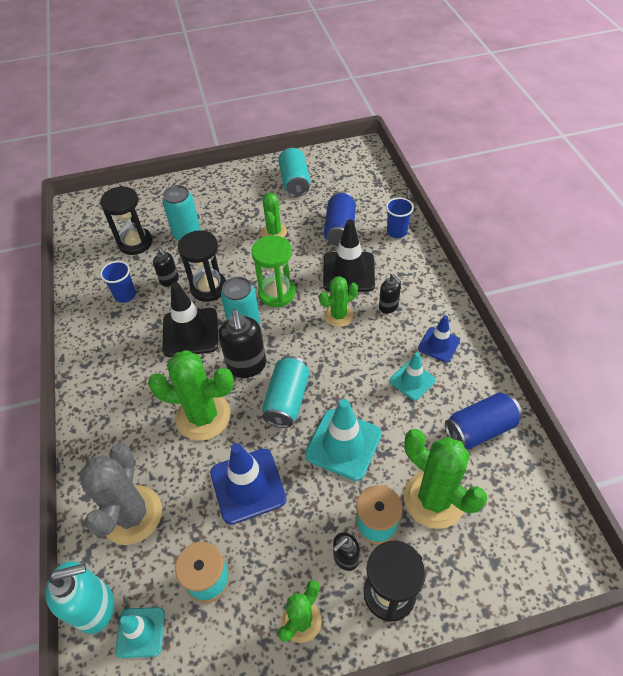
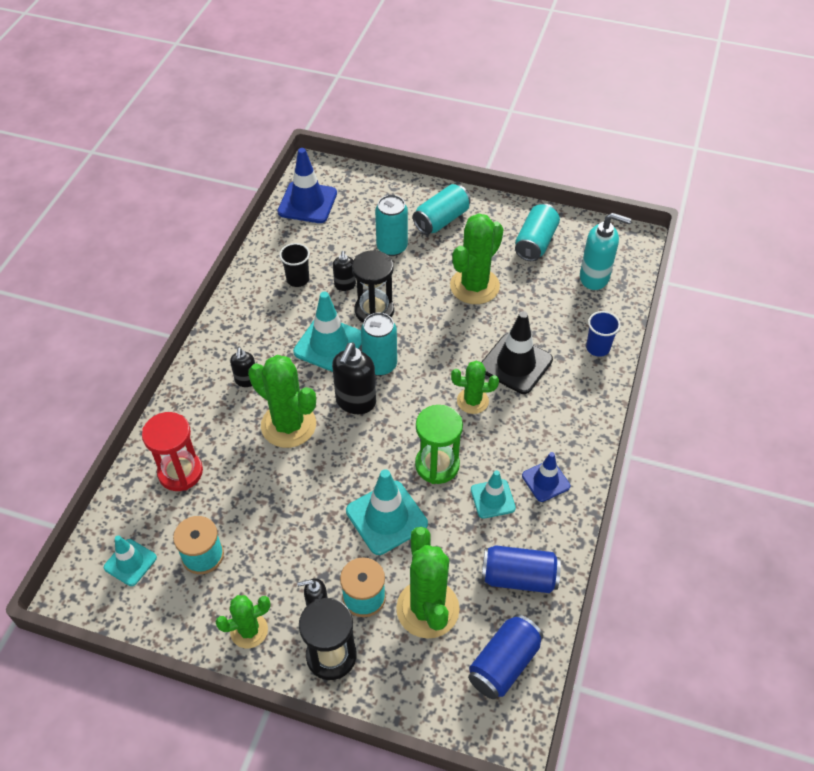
camera: 30 degrees right, 0 degrees up
(96, 607) = (111, 525): turquoise soap dispenser -> turquoise soap dispenser (594, 277)
(125, 295) = (298, 279): blue cup -> black cup
(132, 515) = (180, 472): grey cactus -> red hourglass
(135, 243) = (340, 232): black hourglass -> none
(190, 332) = (329, 345): black traffic cone -> turquoise traffic cone
(248, 486) = (283, 504): blue traffic cone -> blue traffic cone (307, 203)
(274, 232) = (474, 286): green cactus -> green cactus, size x1.70
(277, 293) = (432, 348): green hourglass -> green hourglass (437, 465)
(287, 400) = (368, 451): turquoise can -> turquoise can (441, 220)
(340, 229) = (542, 315): blue can -> blue can (503, 664)
(388, 307) = (527, 419): black soap dispenser -> black soap dispenser (246, 380)

